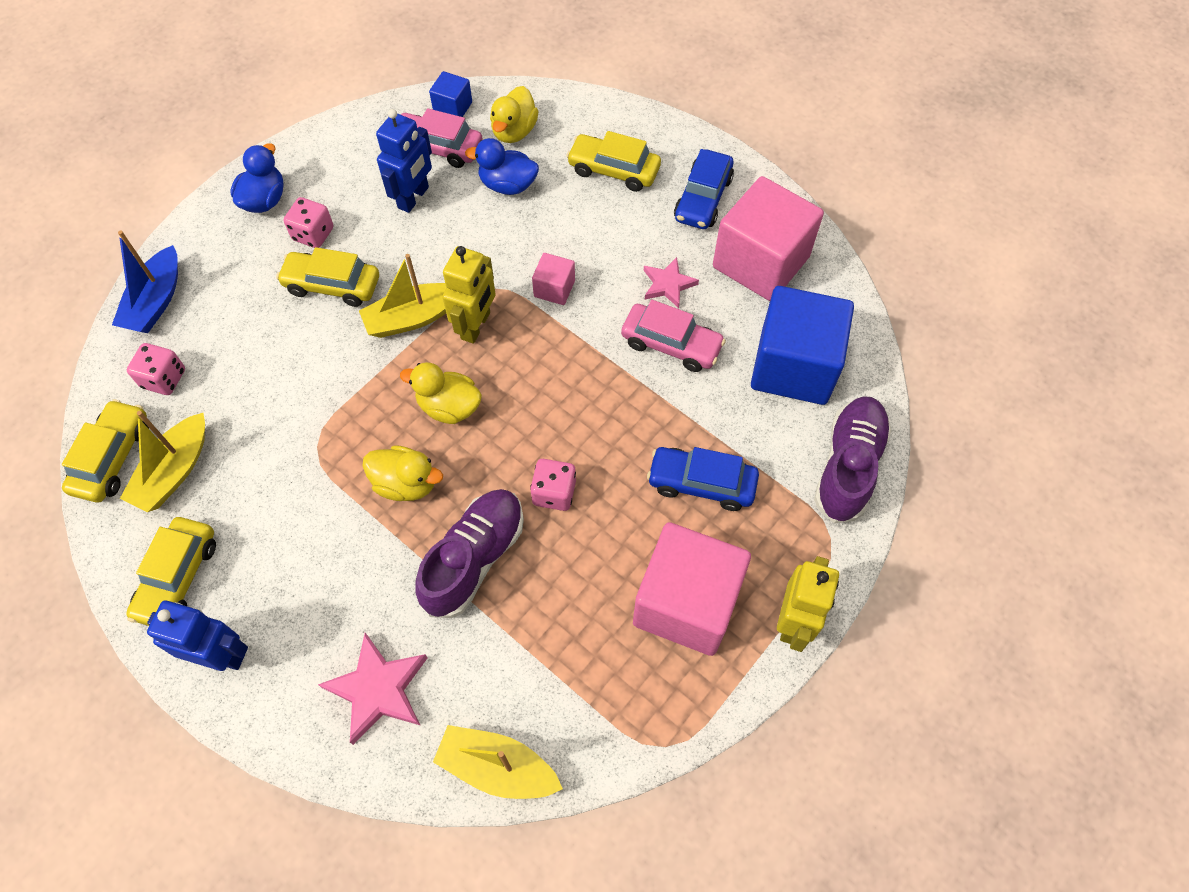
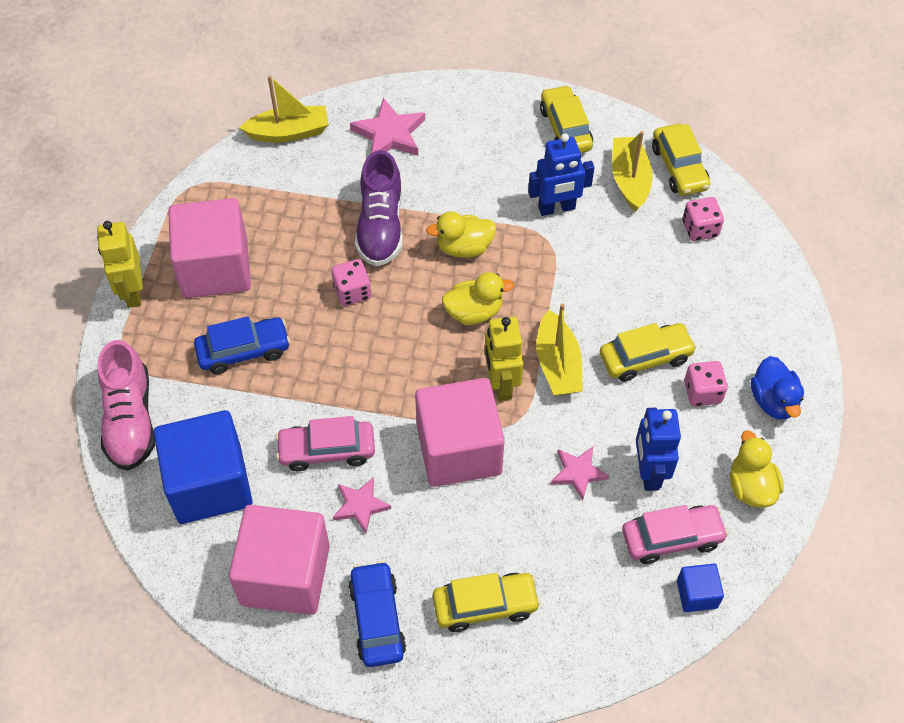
camera: 150 degrees right, 5 degrees down
(156, 301) = (766, 276): blue boat -> none
(220, 655) = (500, 107): blue robot -> blue robot (556, 208)
(412, 318) = (557, 364): yellow boat -> yellow boat turned 135 degrees clockwise
(469, 224) = (578, 473): none -> pink star
(507, 185) = (574, 532): blue duck -> none
(514, 131) = (614, 598): yellow duck -> yellow duck (750, 487)
(554, 288) = (459, 450): pink cube -> pink cube, size x2.22
(848, 466) = (130, 420): purple shoe -> pink shoe

